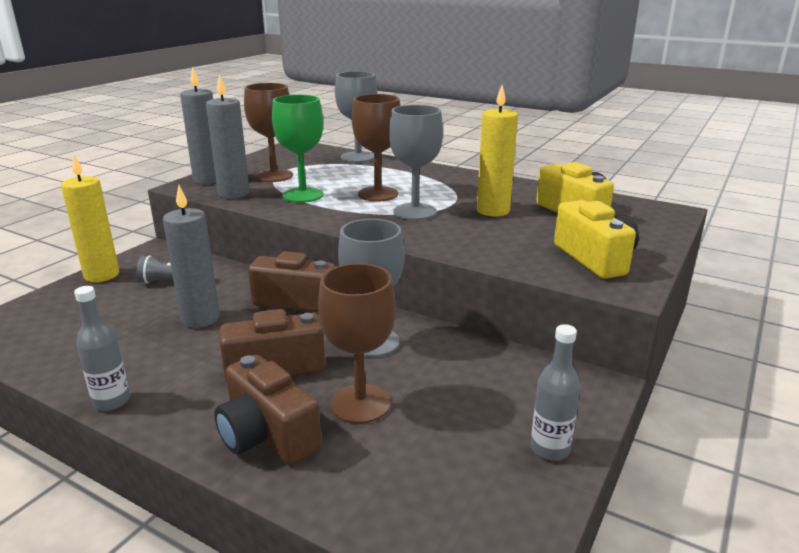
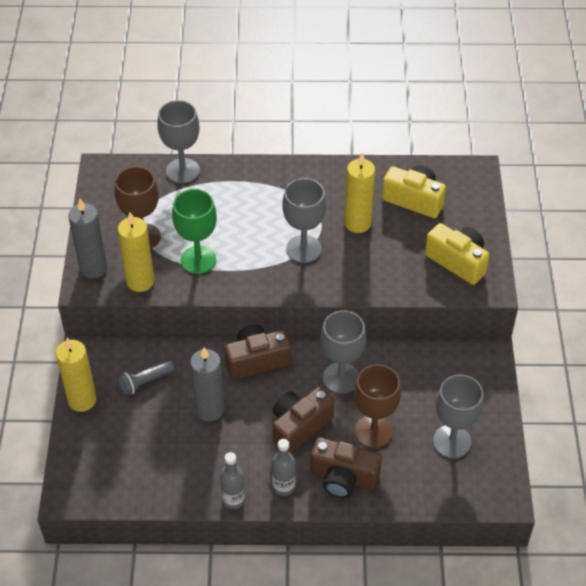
camera: 30 degrees left, 25 degrees up
(233, 193) = (140, 281): grey candle -> yellow candle
(378, 194) = (255, 233): brown goblet -> none
(464, 458) = (452, 441): none -> grey goblet
(550, 449) = (488, 414): grey bottle -> grey bottle (283, 486)

